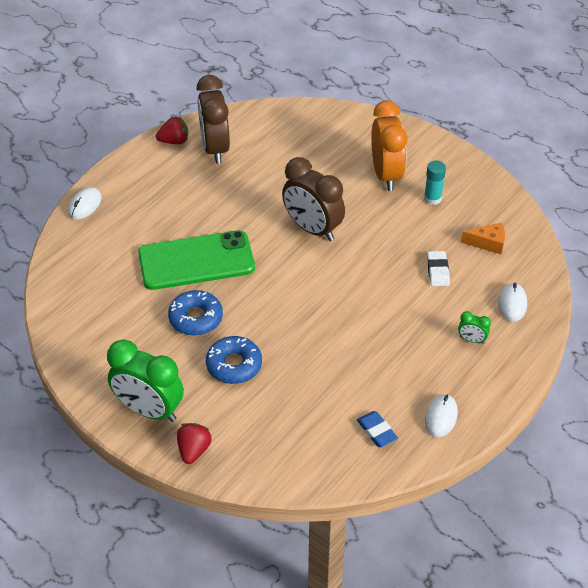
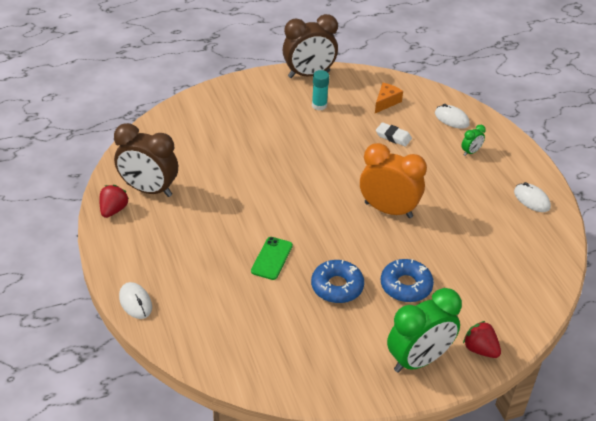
camera: 60 degrees left, 5 degrees down
(196, 261) = (272, 258): green phone -> green phone, size x0.48
(312, 229) = (295, 177): brown clock -> brown clock (309, 74)
(376, 431) = (525, 237): blue eraser -> none
(386, 175) = (273, 115): orange clock -> orange clock (388, 210)

